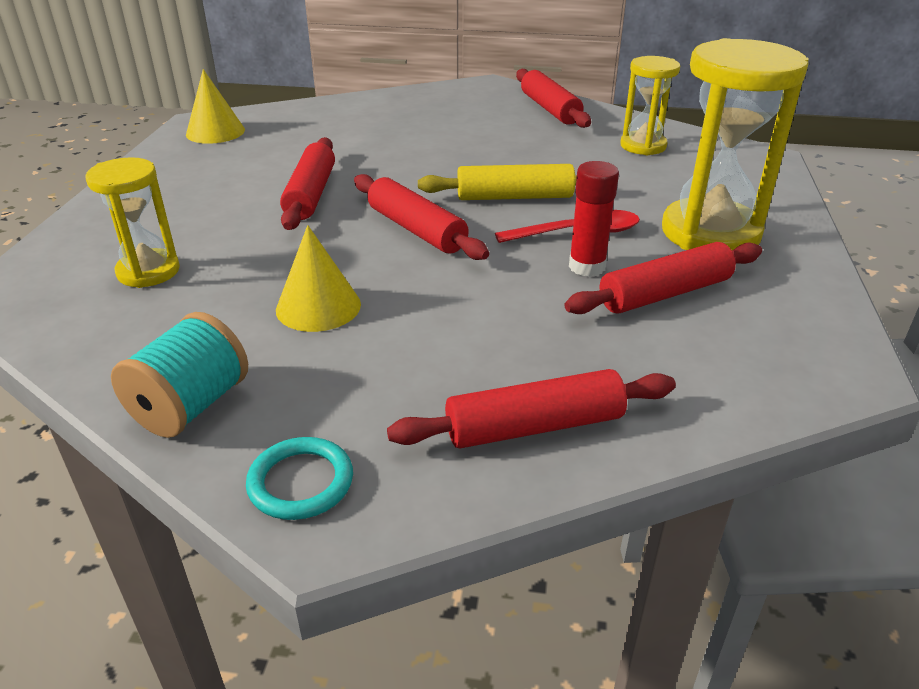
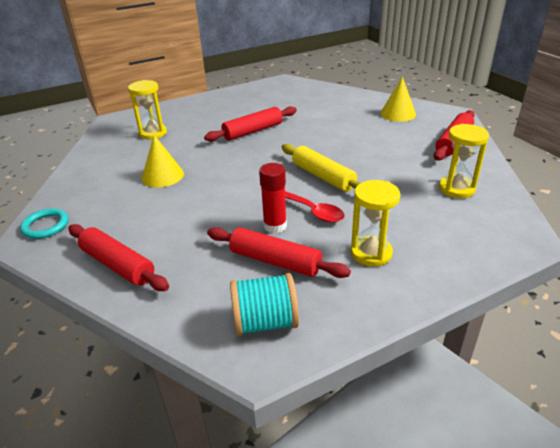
camera: 55 degrees right, 0 degrees up
(191, 406) = (75, 184): turquoise spool -> turquoise spool (265, 322)
(215, 132) = (280, 87): yellow cone -> yellow cone (398, 114)
(417, 229) = (253, 167): red rolling pin -> none
(710, 232) = (371, 253): yellow hourglass -> yellow hourglass, size x0.58

